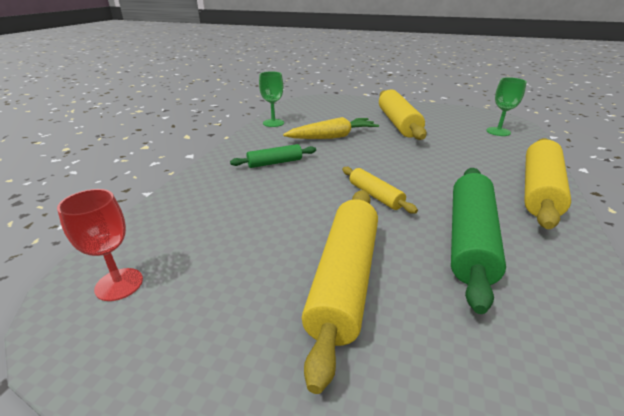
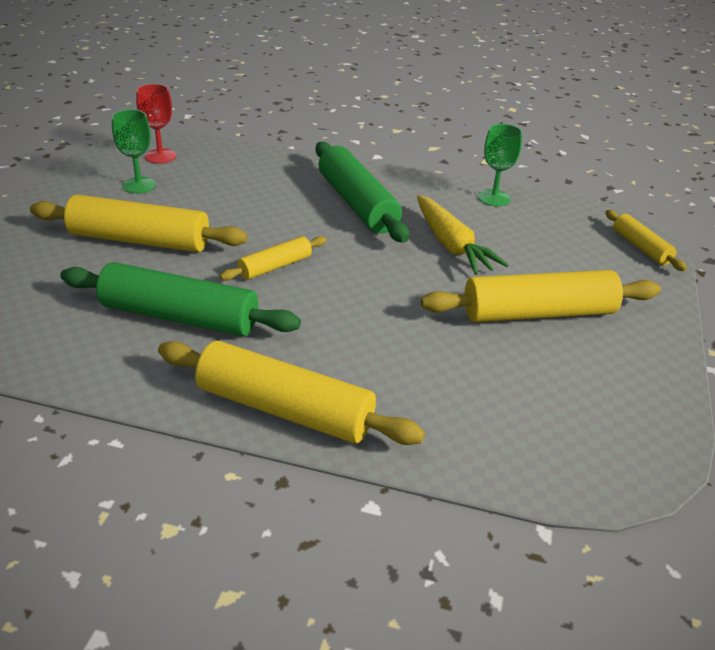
camera: 85 degrees right, 5 degrees up
(275, 163) = (357, 204): green rolling pin -> green rolling pin, size x1.87
(329, 100) = (641, 247): none -> yellow rolling pin
(498, 131) = (534, 437): green goblet -> green goblet (139, 185)

